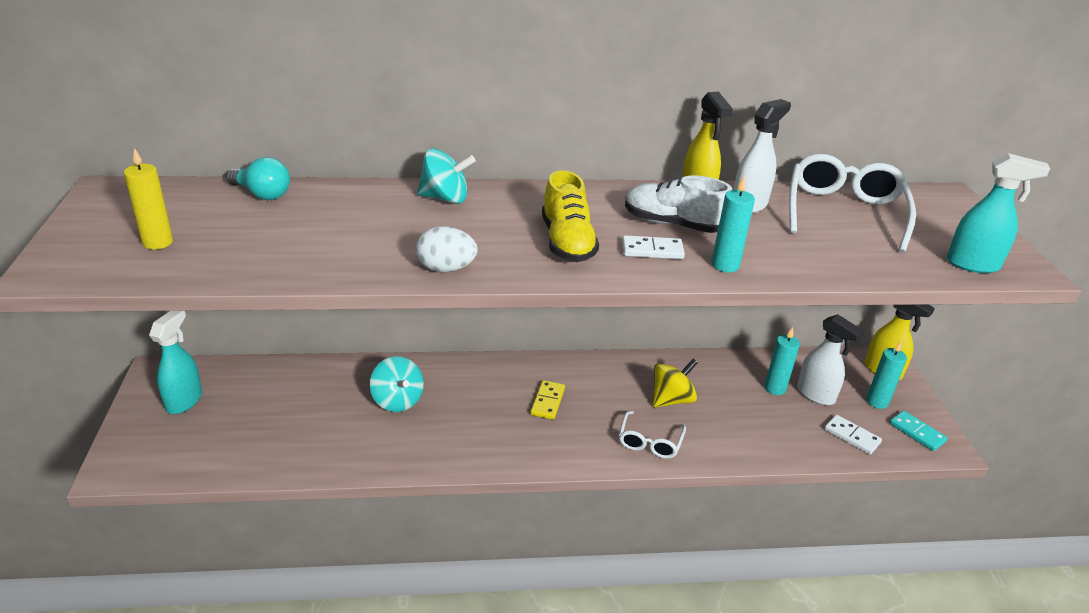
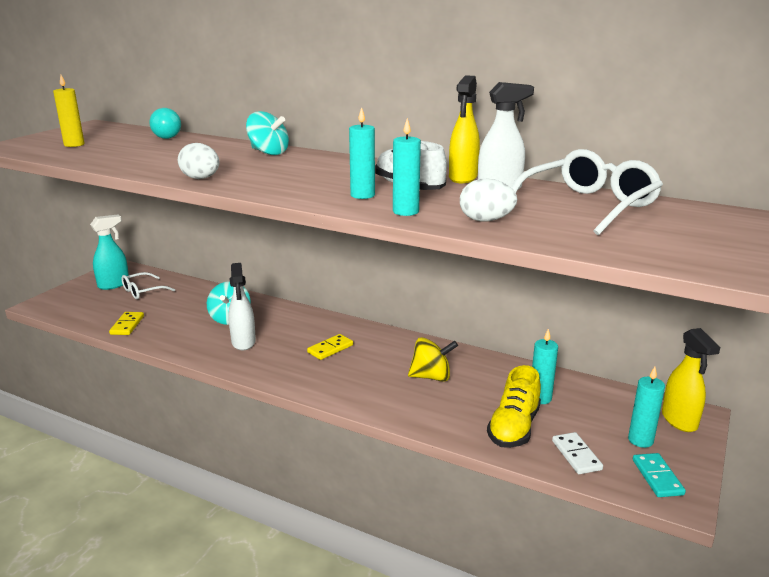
camera: 35 degrees right, 10 degrees down
(282, 456) = (127, 325): none -> yellow domino
(567, 242) = (307, 182): yellow shoe -> yellow shoe (514, 427)
(649, 442) = (376, 397): white glasses -> white glasses (142, 291)
(652, 250) = (362, 195): white domino -> turquoise candle
(802, 258) = (486, 220): none -> white egg
(816, 395) = (577, 415): white spray bottle -> white spray bottle (243, 342)
(973, 265) = (666, 256): turquoise spray bottle -> none

